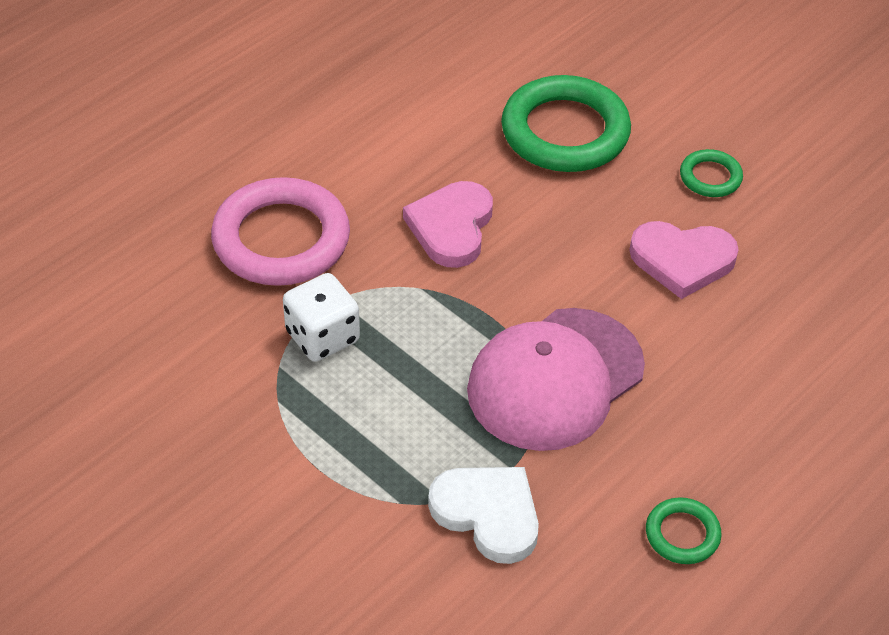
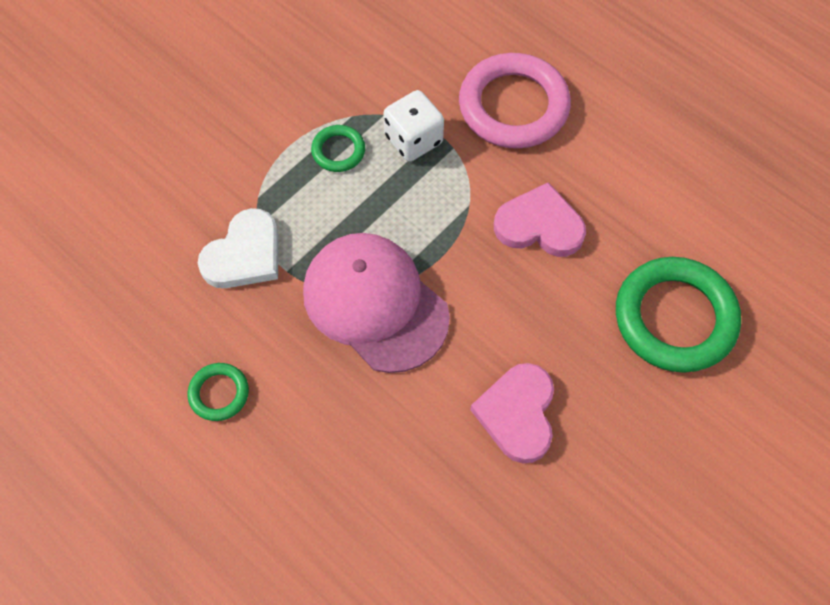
camera: 90 degrees right, 15 degrees up
(710, 177) = (632, 448): green ring -> green ring (338, 151)

